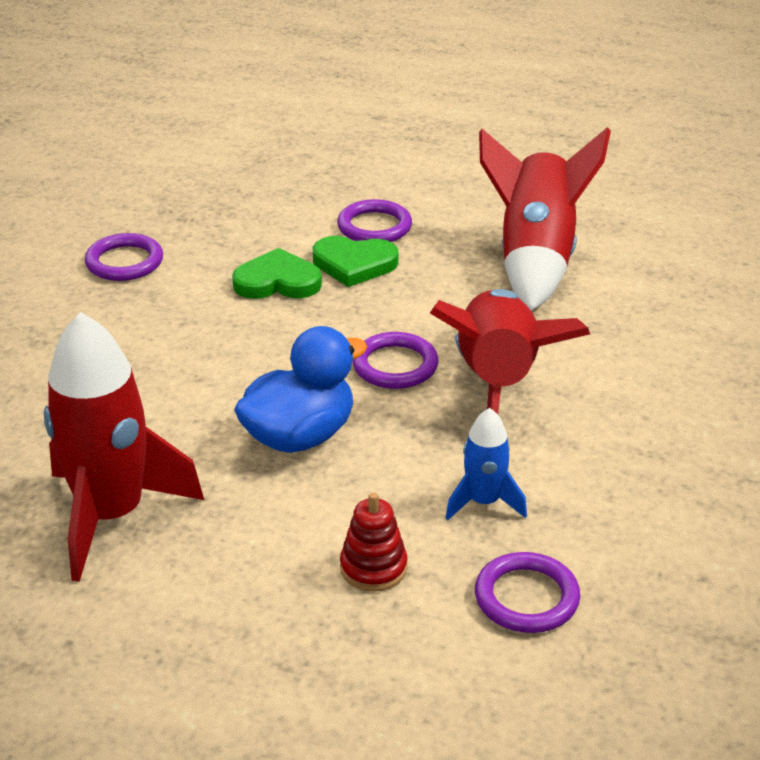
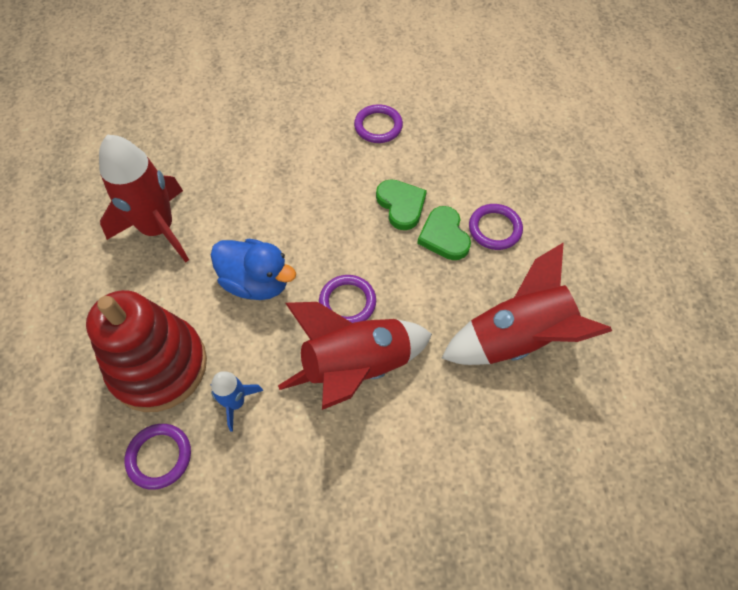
camera: 65 degrees right, 25 degrees up
(373, 568) = (158, 366): red stacking toy -> red stacking toy, size x2.44

